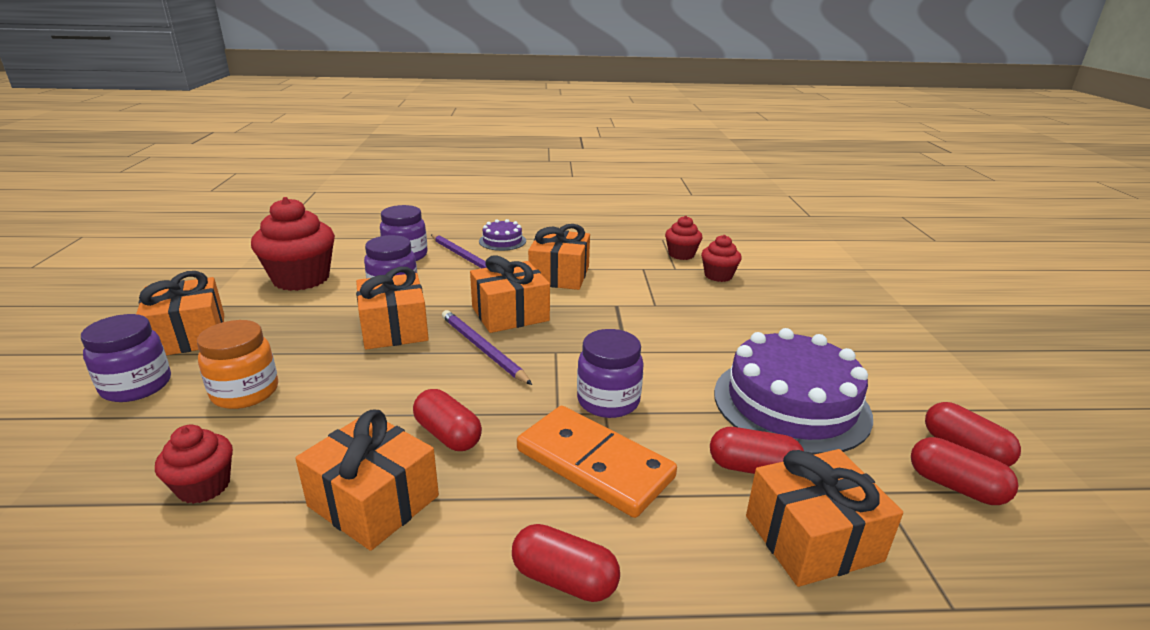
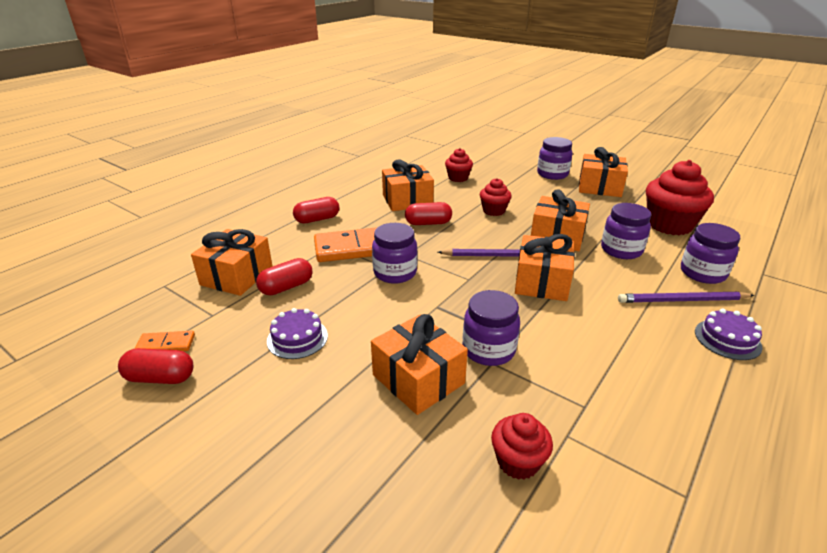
camera: 130 degrees right, 5 degrees up
(245, 392) = (521, 191): orange jar -> none
(559, 275) = (603, 336): orange gift -> orange gift (418, 379)
(644, 309) = (488, 350): none -> purple jar
(681, 254) = (609, 474): red cupcake -> red cupcake (494, 211)
(791, 403) = (297, 338): purple cake -> purple cake, size x0.48
(955, 486) = (166, 344): red capsule -> orange domino

